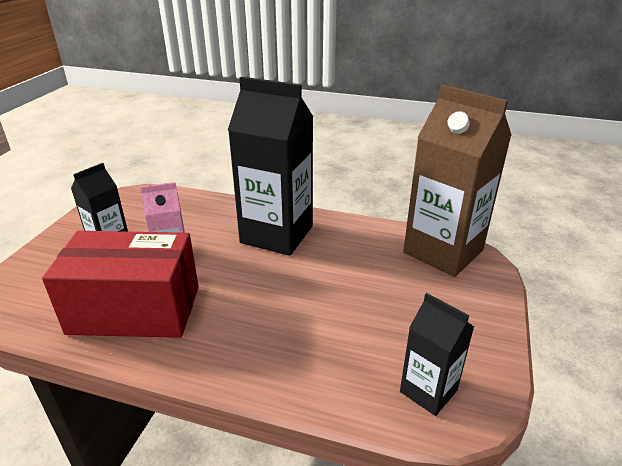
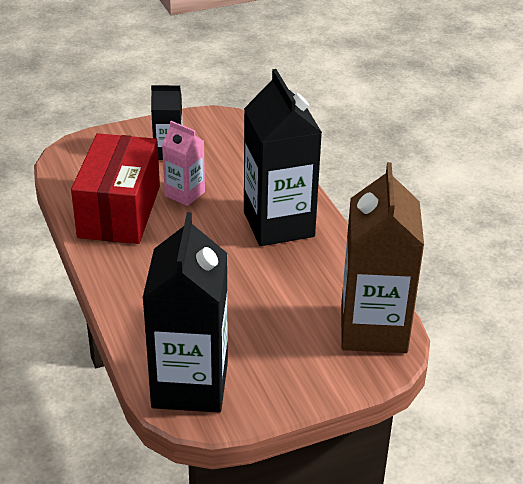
camera: 50 degrees right, 5 degrees up
(135, 309) = (120, 211): red box -> red box turned 45 degrees clockwise
(428, 391) = (190, 385): black carton -> black carton, size x1.92

